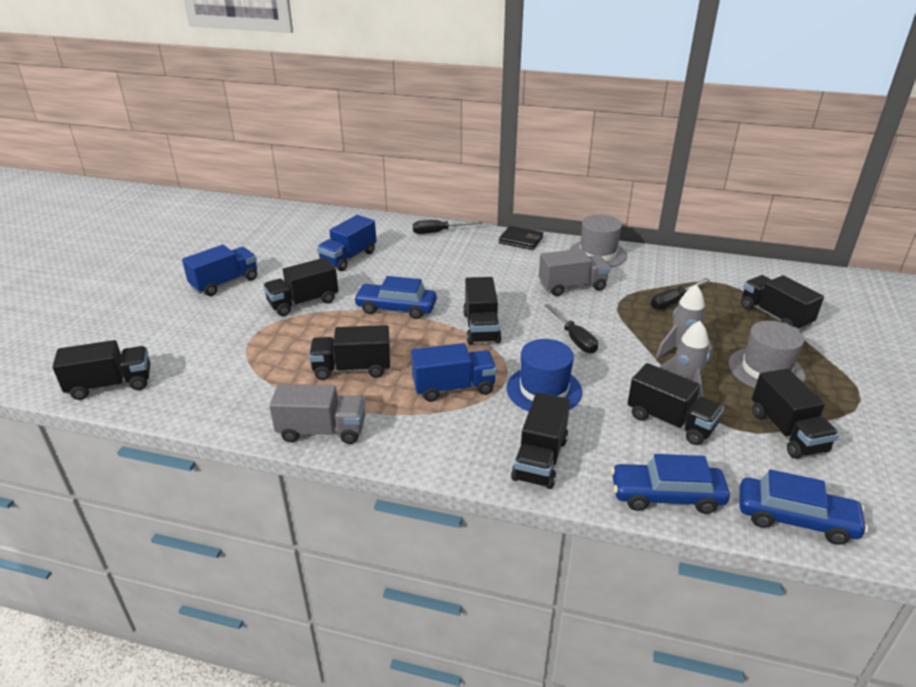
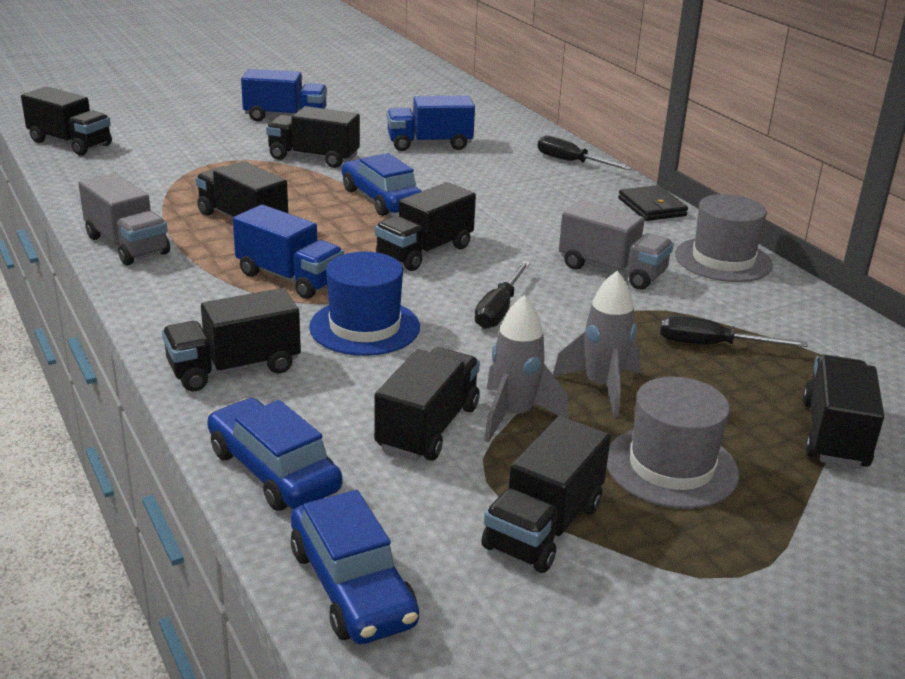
camera: 45 degrees right, 5 degrees down
(670, 421) = (428, 428): black truck -> black truck turned 150 degrees counterclockwise

